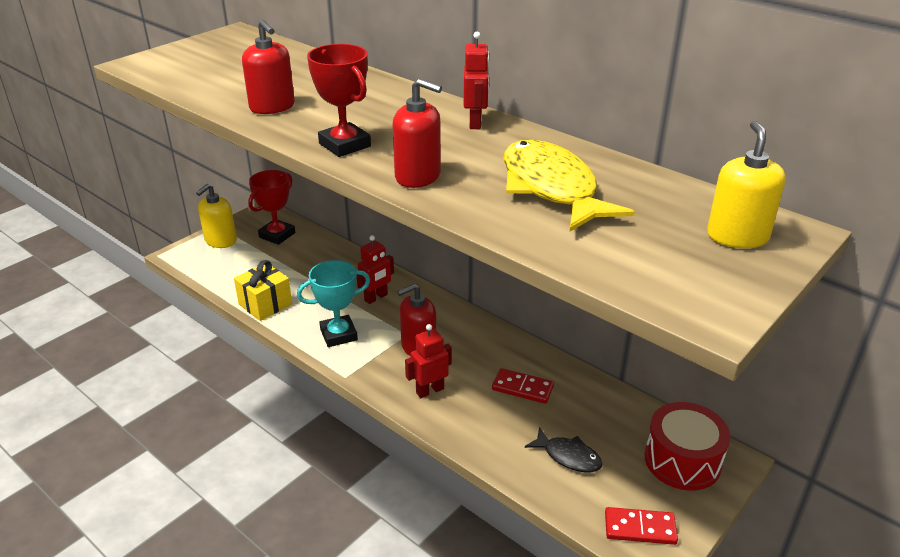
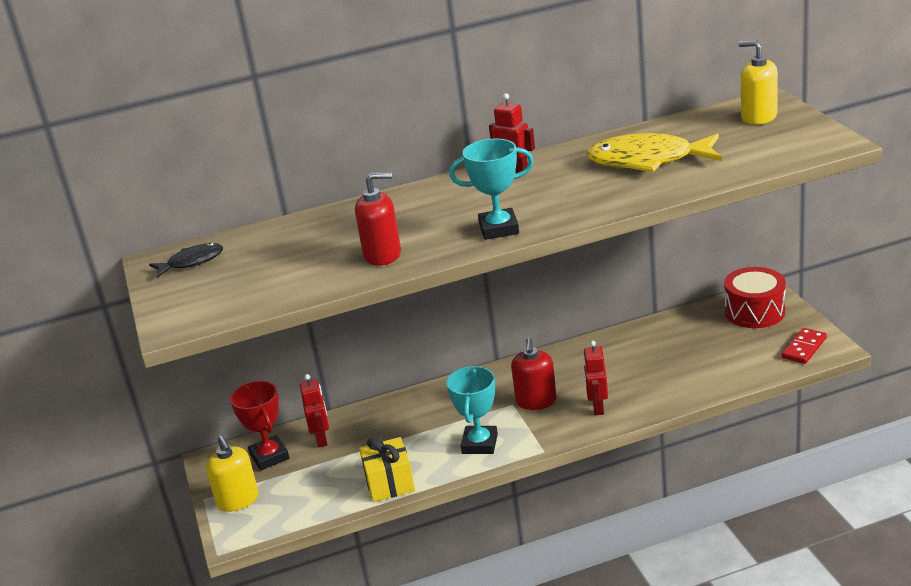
camera: 55 degrees left, 5 degrees down
(344, 145) = (499, 229): red trophy -> turquoise trophy
(376, 297) = (443, 411): red robot -> red robot (322, 439)
(418, 176) = (584, 205): red soap dispenser -> none
(522, 388) = (630, 360): red domino -> none
(568, 456) = (719, 359): black fish -> black fish (192, 262)

